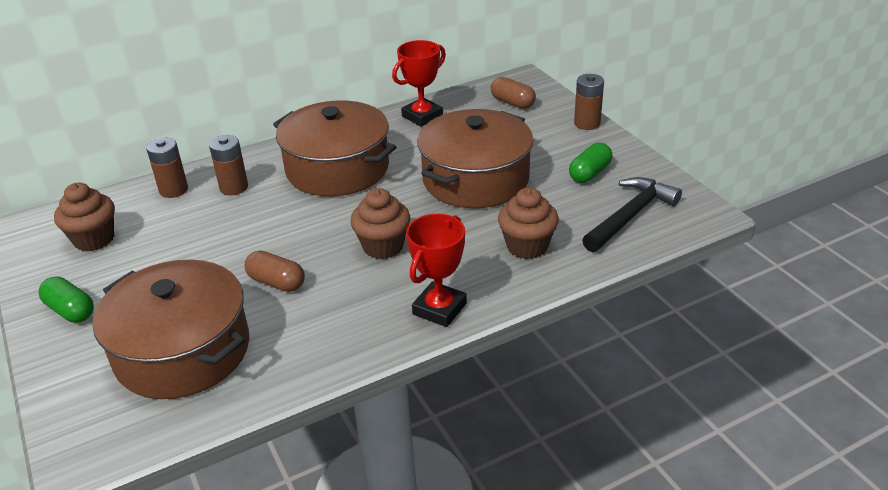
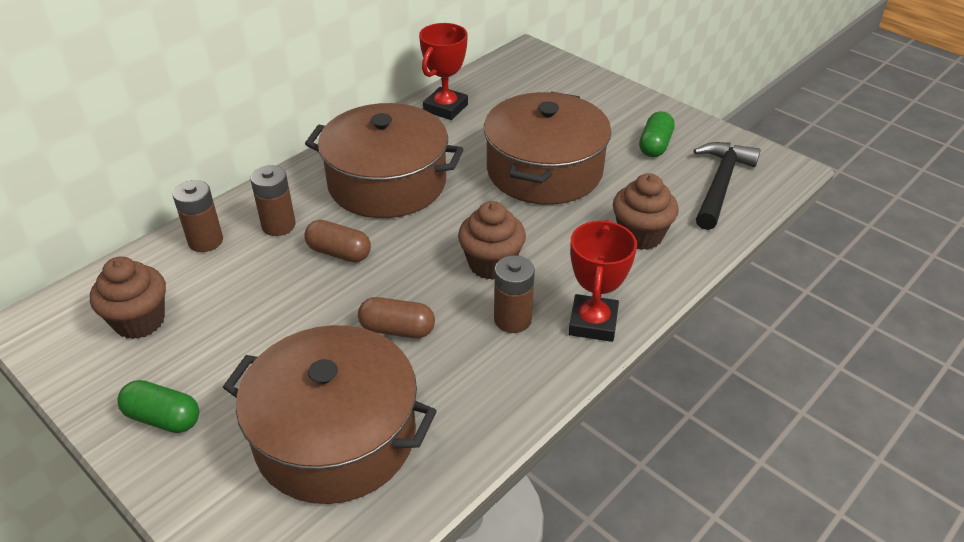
camera: 20 degrees left, 5 degrees up
(512, 103) = (532, 79): brown capsule -> brown capsule (339, 252)
(587, 123) = (620, 92): brown battery -> brown battery (512, 319)

